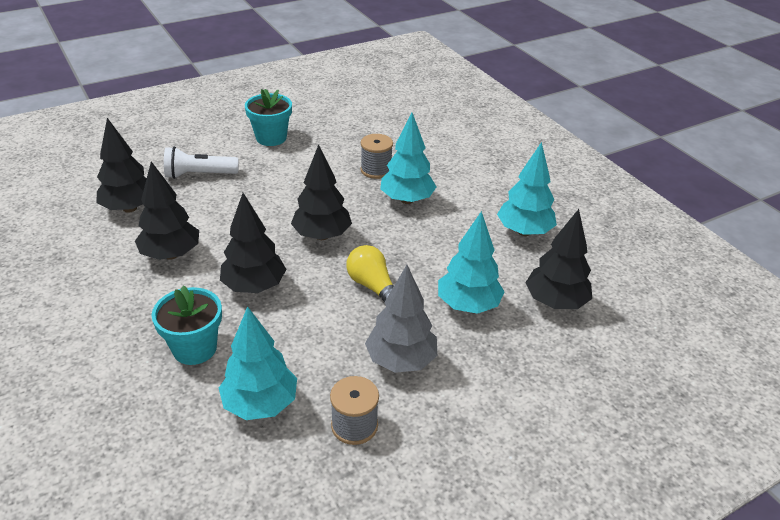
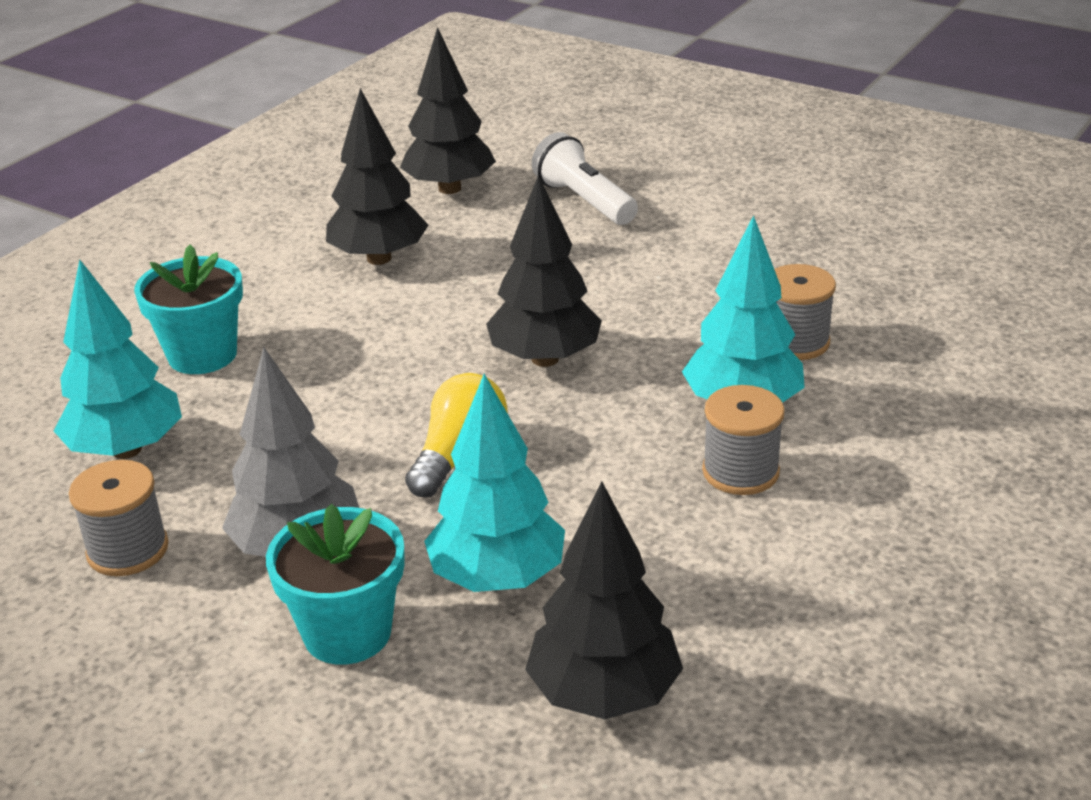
camera: 65 degrees right, 5 degrees down
(254, 286) = (366, 348): black tree -> none
(271, 138) = (758, 214): turquoise flower pot -> turquoise flower pot (347, 633)
(449, 218) = (740, 471): none -> grey spool
(524, 231) = (801, 583): turquoise tree -> none

